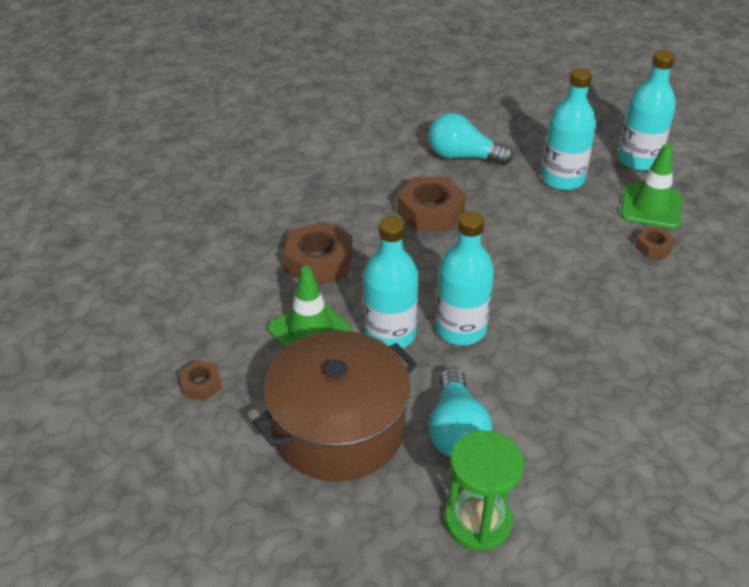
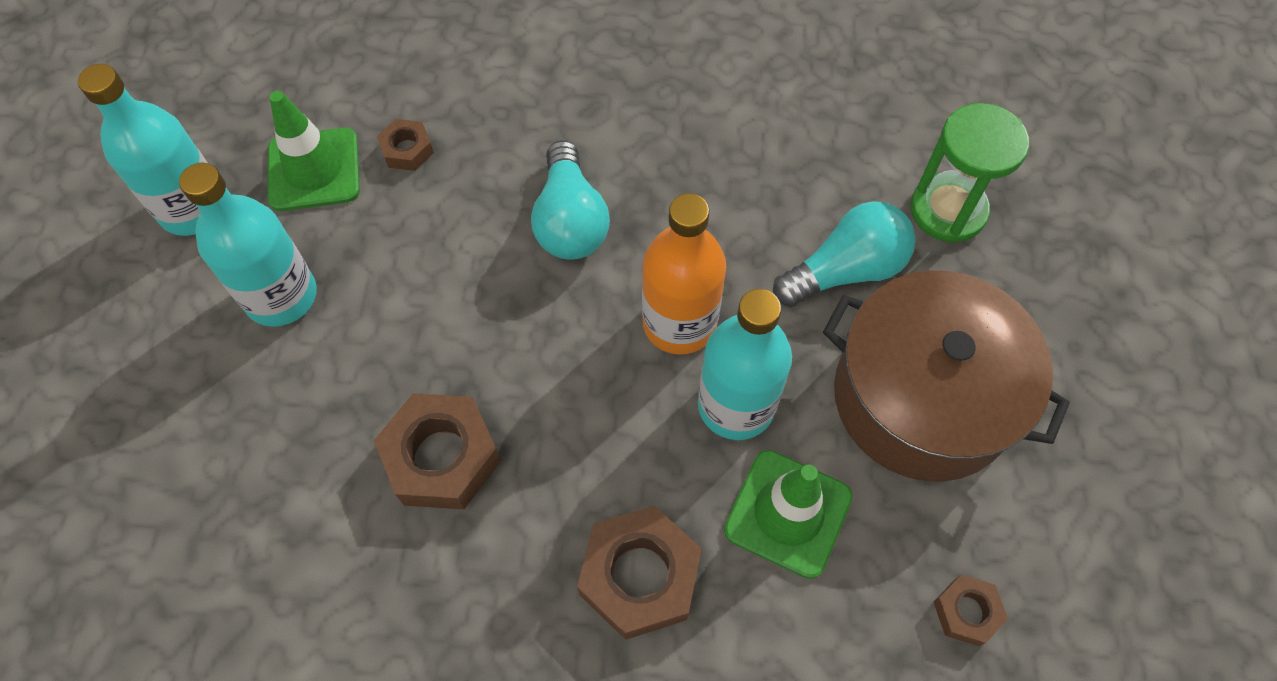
camera: 115 degrees left, 20 degrees up
(460, 329) = (679, 323): turquoise bottle -> orange bottle
(463, 156) = (264, 463): turquoise light bulb -> turquoise light bulb (570, 220)

